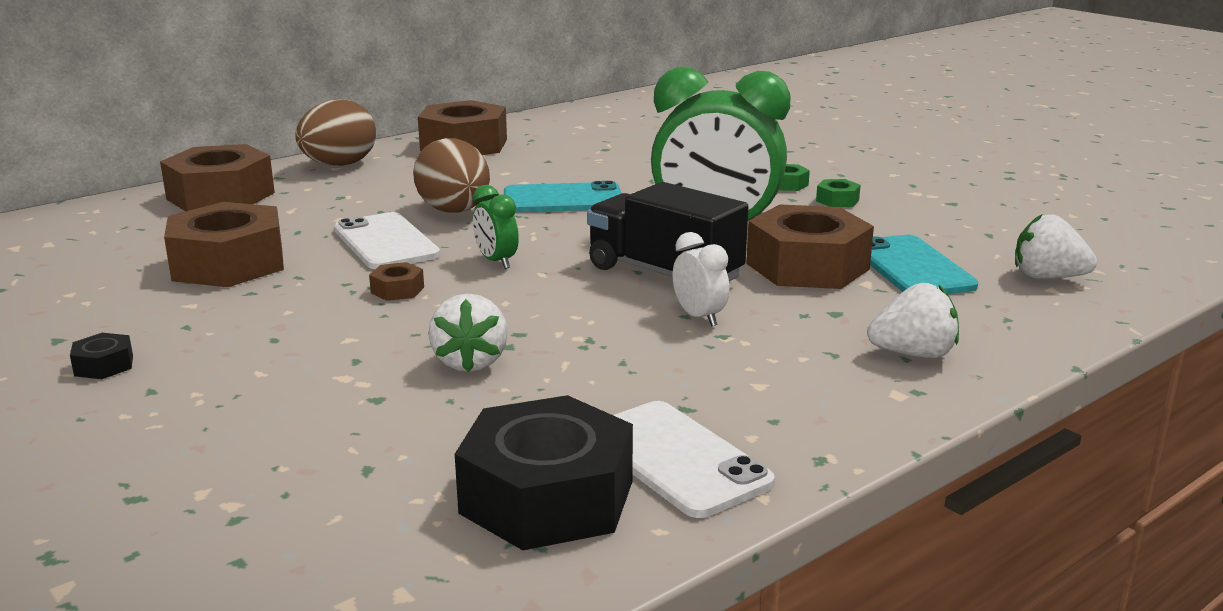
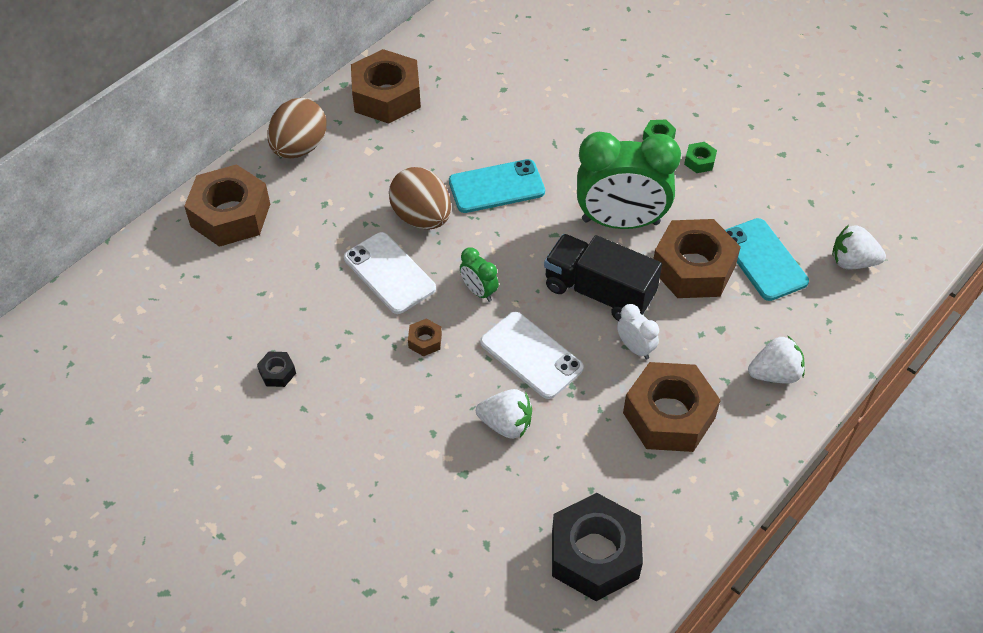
camera: 10 degrees left, 30 degrees up
(104, 365) = (275, 464): black nut -> black nut (277, 373)
(228, 264) = (290, 321): brown nut -> brown nut (669, 415)
(470, 362) = (506, 424): white strawberry -> white strawberry turned 60 degrees counterclockwise
(676, 459) = (656, 507): white phone -> white phone (531, 355)

